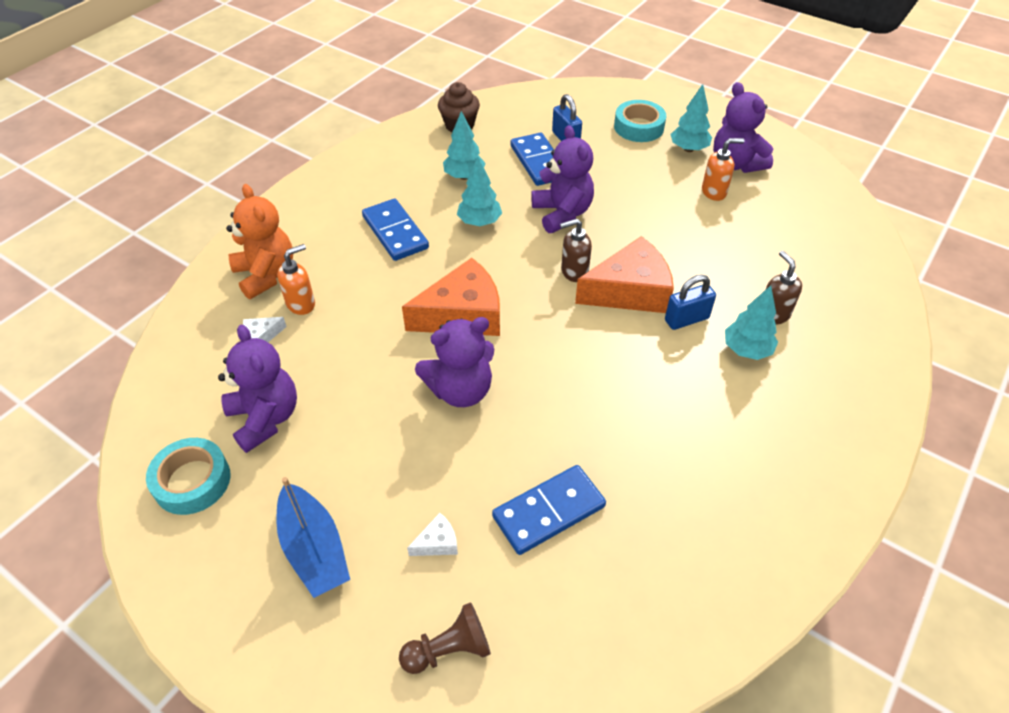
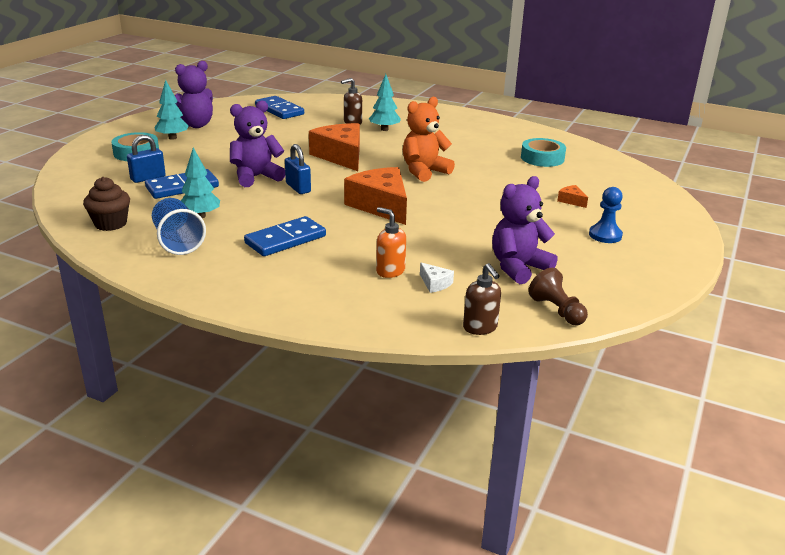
camera: 100 degrees left, 20 degrees down
(192, 481) = (591, 287): turquoise tape -> turquoise tape (542, 158)
(266, 275) = (356, 295): orange teddy bear -> orange teddy bear (424, 171)
(314, 549) = (605, 235): blue boat -> blue pawn
(411, 165) = (178, 242): none -> blue cup
(437, 542) = (571, 201): white cheese -> orange cheese
(449, 649) = (629, 194): brown pawn -> brown pawn (557, 311)
(460, 390) = (454, 202): purple teddy bear -> none
(479, 222) = (268, 206): turquoise tree -> none
(548, 511) = (529, 174): blue domino -> blue domino (279, 110)
(574, 272) = (325, 172): brown soap dispenser -> brown soap dispenser (480, 328)
(686, 319) = (363, 142): blue padlock -> blue padlock (298, 188)
(714, 192) = (229, 132): orange soap dispenser -> none

